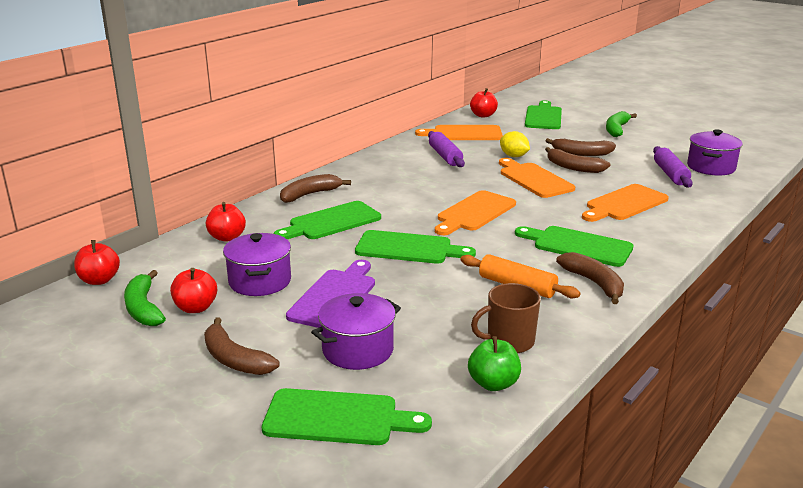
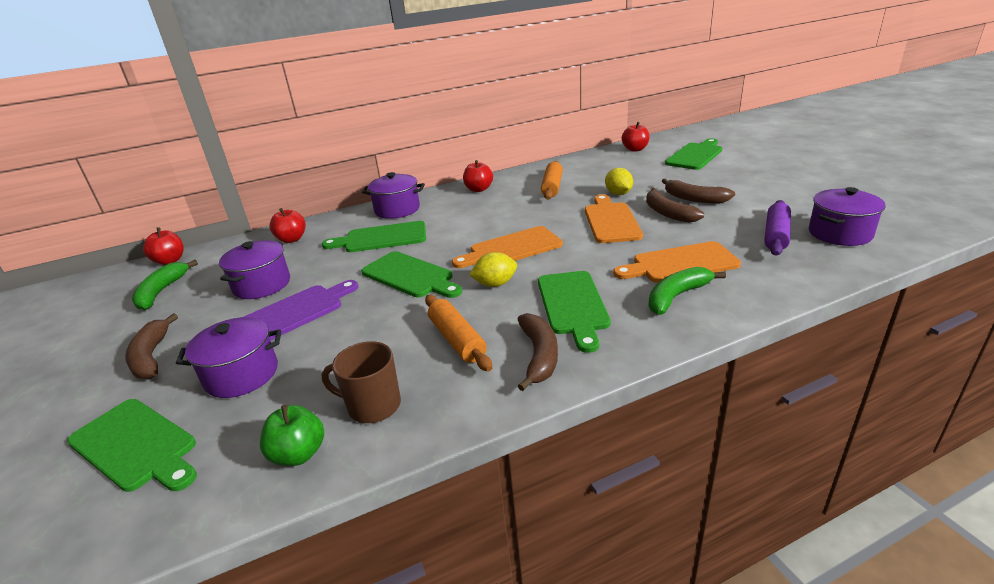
camera: 30 degrees right, 5 degrees up
(196, 308) = (191, 299): red apple -> red apple (478, 189)
(310, 194) = (397, 209): brown banana -> purple pot
(445, 156) = (552, 187): purple rolling pin -> orange rolling pin
(464, 133) = (596, 166): orange cutting board -> none
(495, 241) = (495, 284): none -> yellow lemon
(578, 246) = (573, 305): green cutting board -> green cutting board turned 150 degrees counterclockwise
(616, 129) = (764, 176): green banana -> green banana (677, 296)

